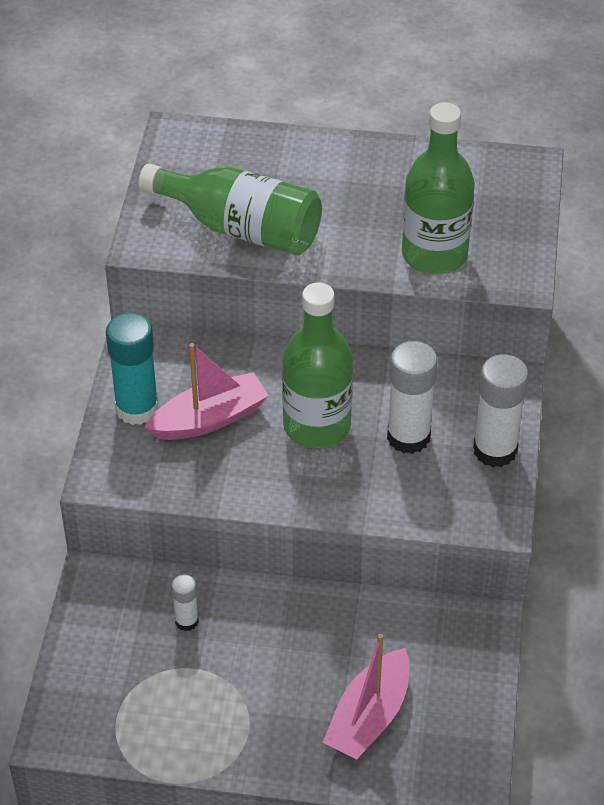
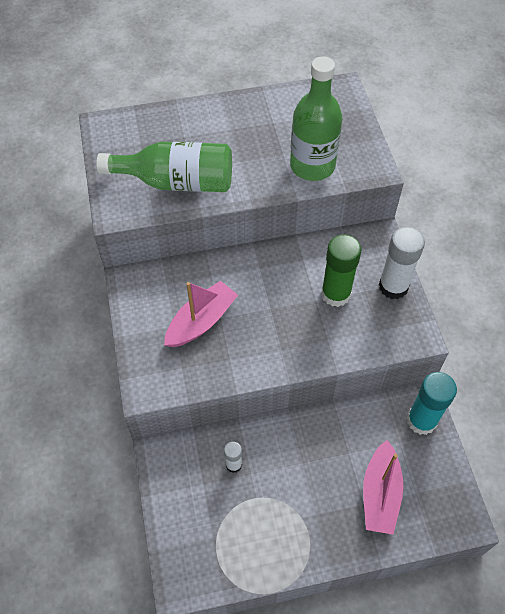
camera: 20 degrees left, 10 degrees up
(137, 408) = (149, 329): turquoise glue stick -> turquoise glue stick (421, 420)
(317, 425) = (274, 304): green bottle -> none
(408, 437) = (335, 294): white glue stick -> green glue stick

